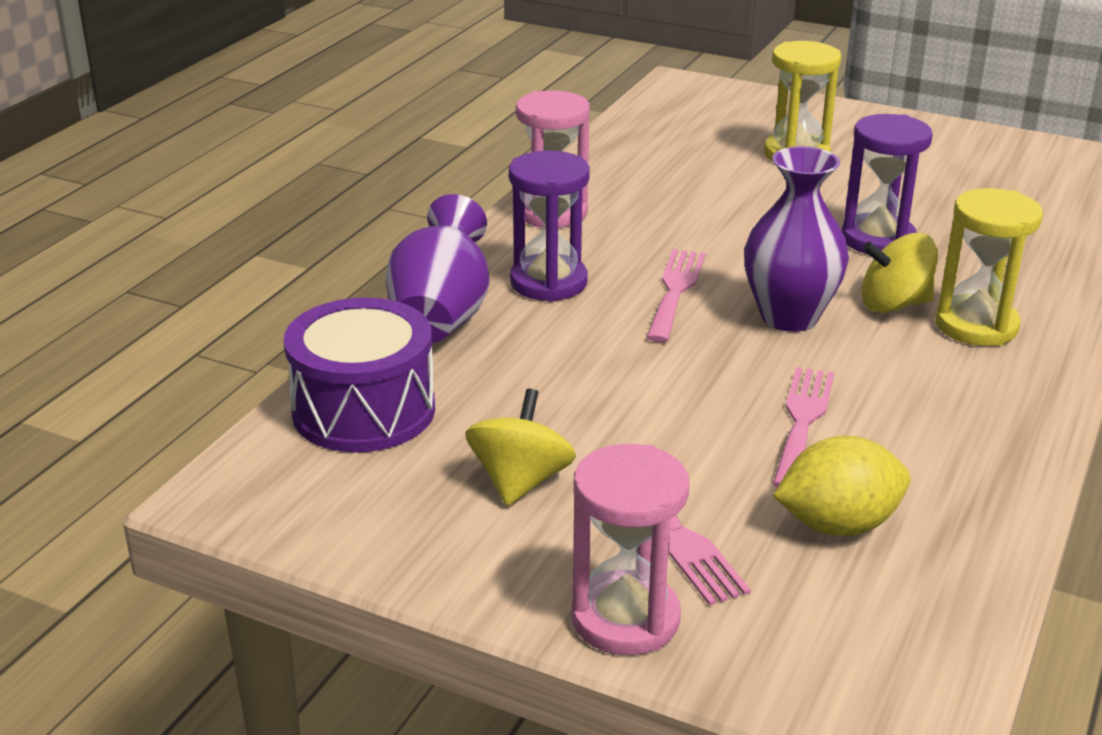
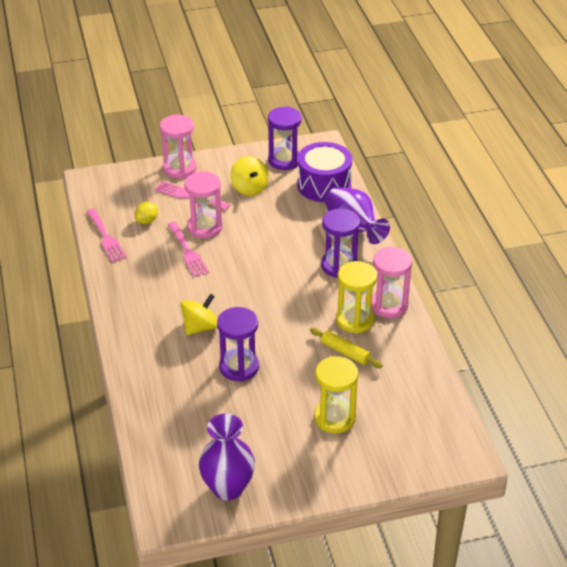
camera: 140 degrees right, 10 degrees up
(357, 503) = (284, 160): none -> purple hourglass
(675, 290) = (289, 288): pink fork -> pink fork (106, 237)
(694, 196) = (345, 352): none -> yellow rolling pin
(717, 449) = (205, 227): none -> pink hourglass
(789, 317) = (234, 297): purple vase -> purple vase (228, 488)
(838, 525) = (147, 221): yellow lemon -> yellow lemon, size x0.61
(976, 326) = (160, 332): yellow hourglass -> yellow hourglass (355, 320)

